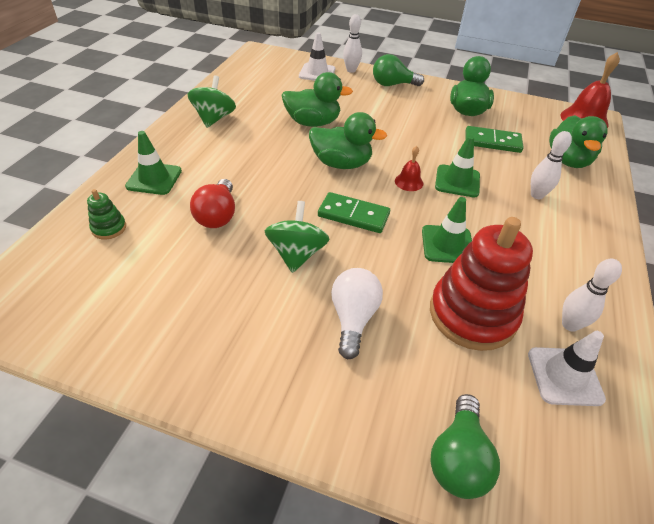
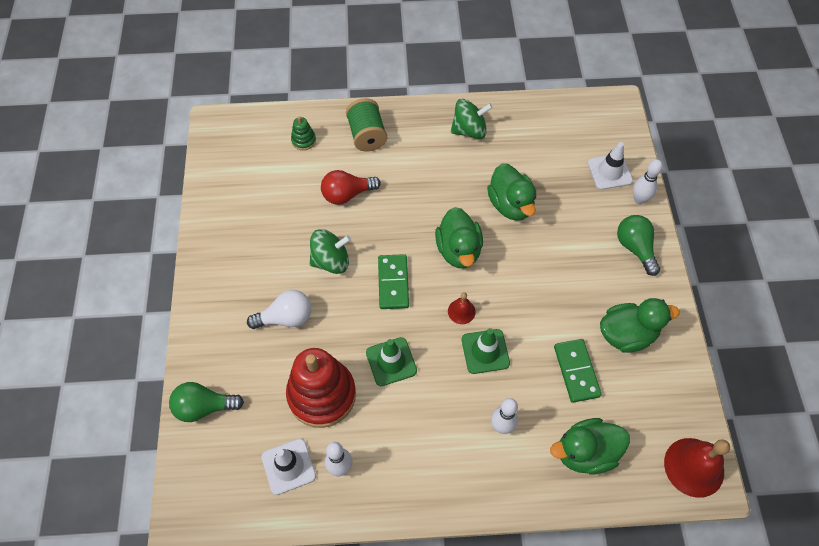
camera: 70 degrees right, 15 degrees up
(154, 179) = (367, 135): green traffic cone -> green spool

